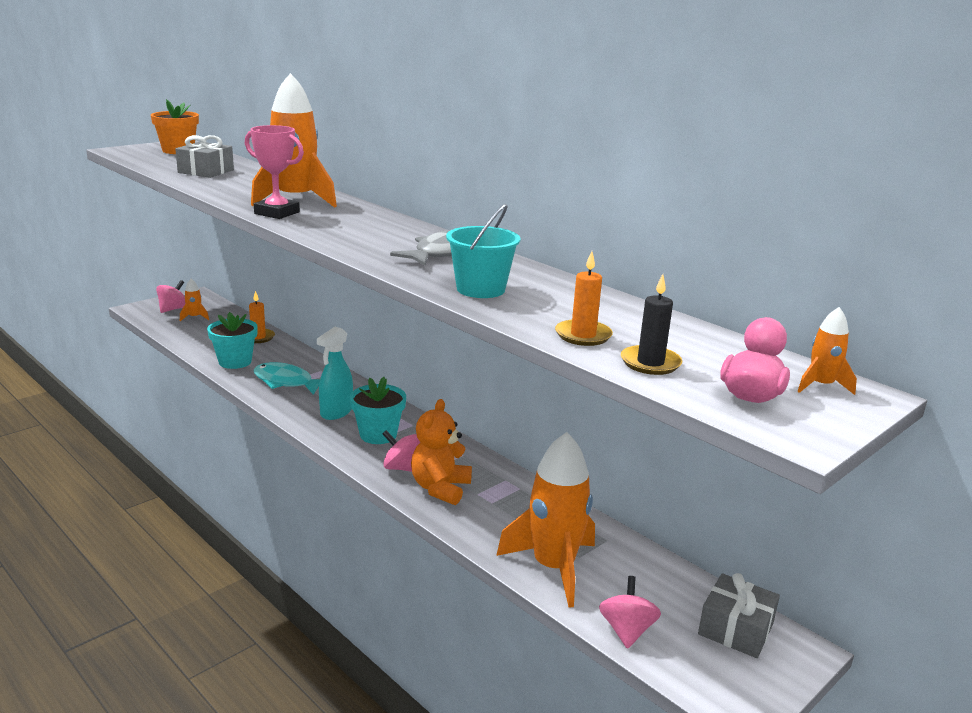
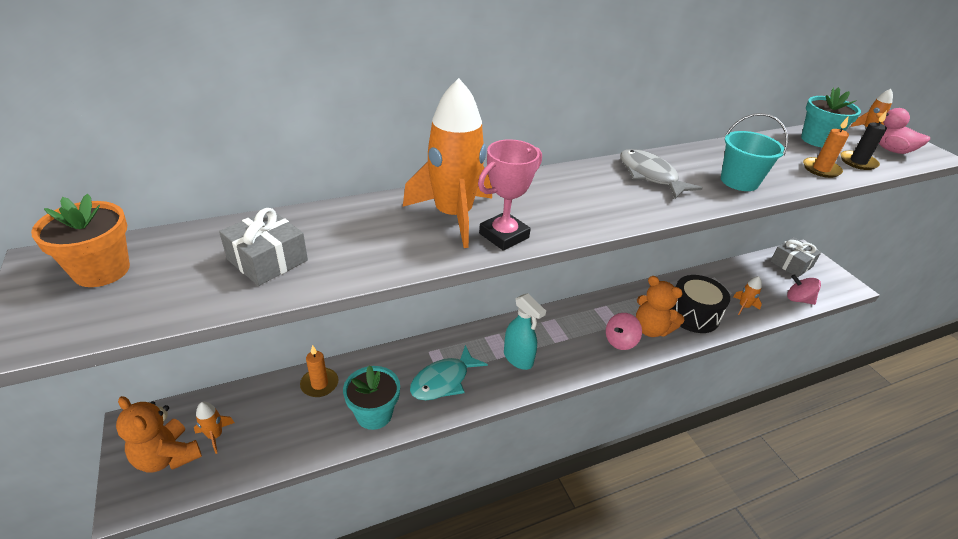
camera: 70 degrees left, 15 degrees up
(173, 309) = (167, 456): pink spinning top -> orange teddy bear
(378, 435) = (565, 342): turquoise flower pot -> turquoise flower pot (817, 140)
(496, 520) = (693, 314): none -> black drum
(553, 567) = (743, 307): orange rocket -> orange rocket, size x0.43

